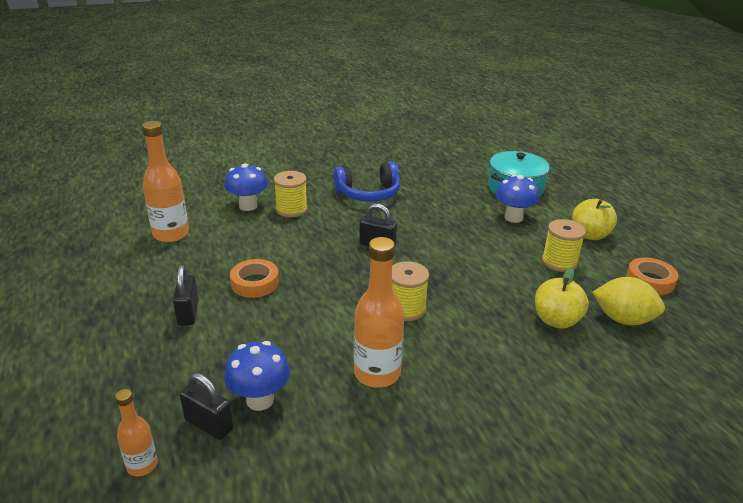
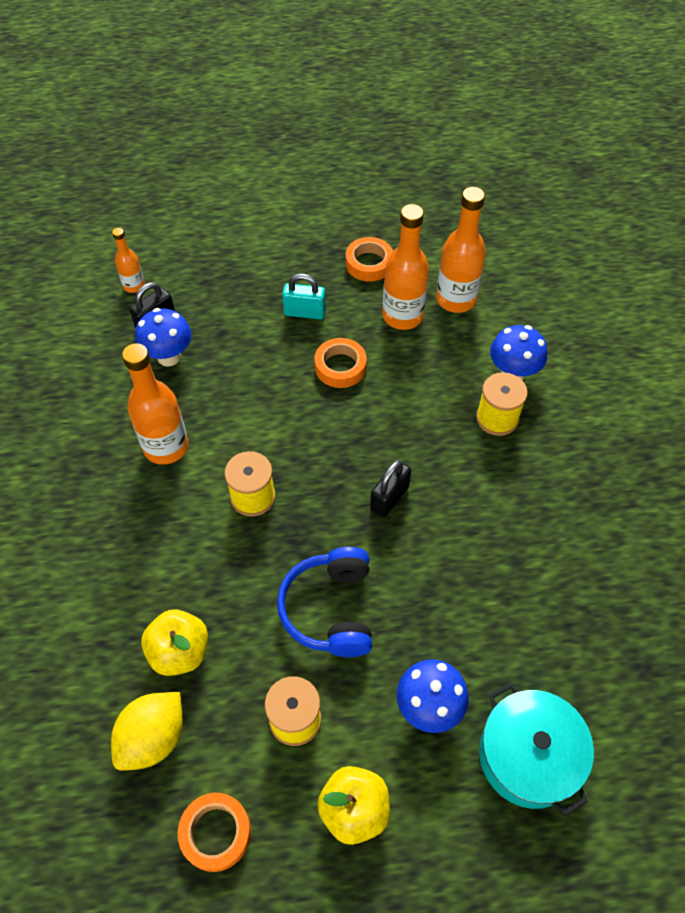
camera: 105 degrees right, 25 degrees up
(121, 283) = (369, 263): none -> orange tape
(188, 313) = (304, 312): black padlock -> turquoise padlock
(191, 258) = (402, 316): none -> orange bottle
(368, 194) = (532, 519): blue headphones -> blue headphones (330, 609)

